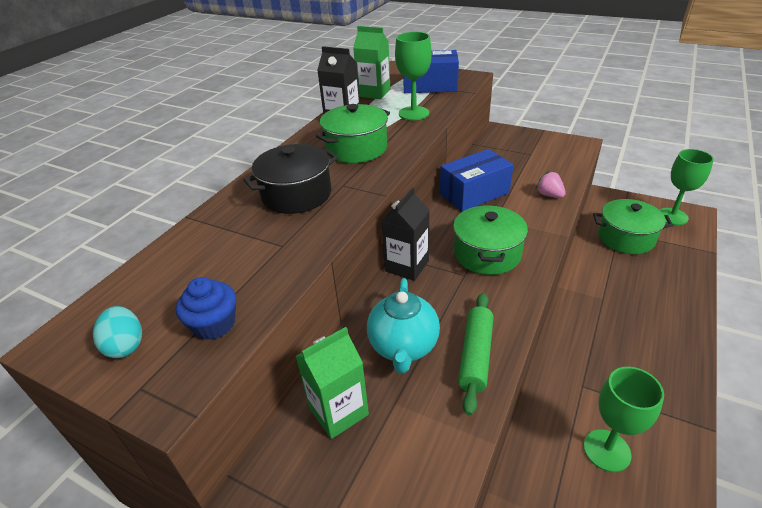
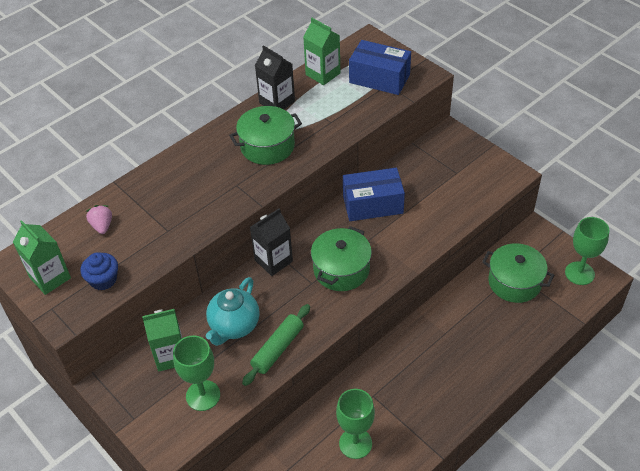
camera: 20 degrees right, 10 degrees up
(126, 345) = (50, 278): turquoise egg -> green carton
(296, 194) = (198, 184): black pot -> none
(413, 113) = (340, 115): green goblet -> green goblet (203, 395)
(549, 195) = (436, 226): pink strawberry -> pink strawberry (102, 226)

